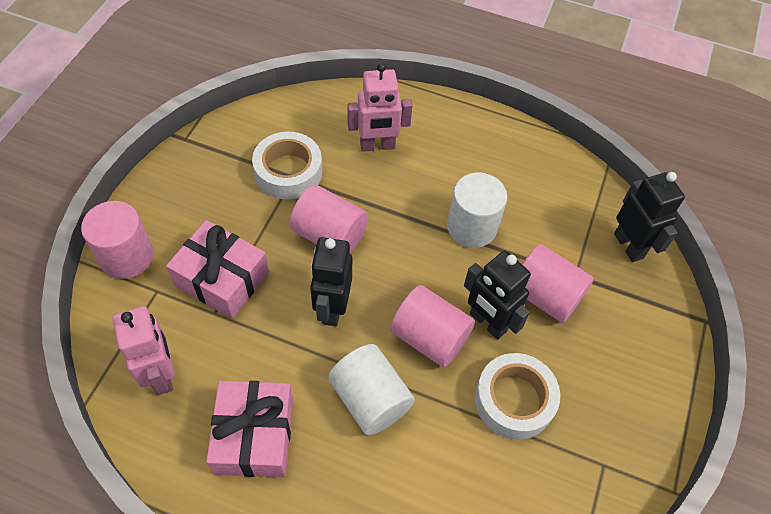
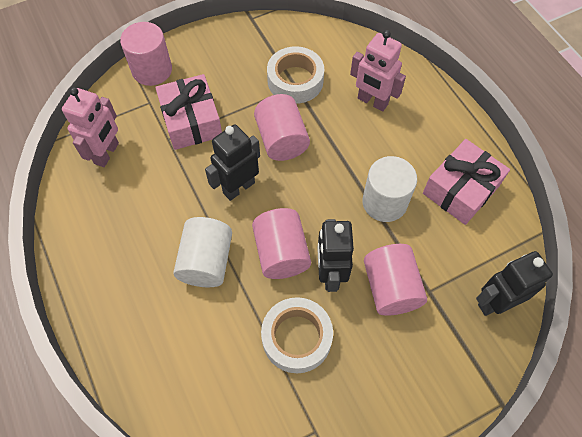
camera: 45 degrees right, 5 degrees up
(254, 435) = (122, 228): pink gift -> pink gift (461, 189)
(629, 246) = (495, 302): black robot -> black robot turned 135 degrees counterclockwise

